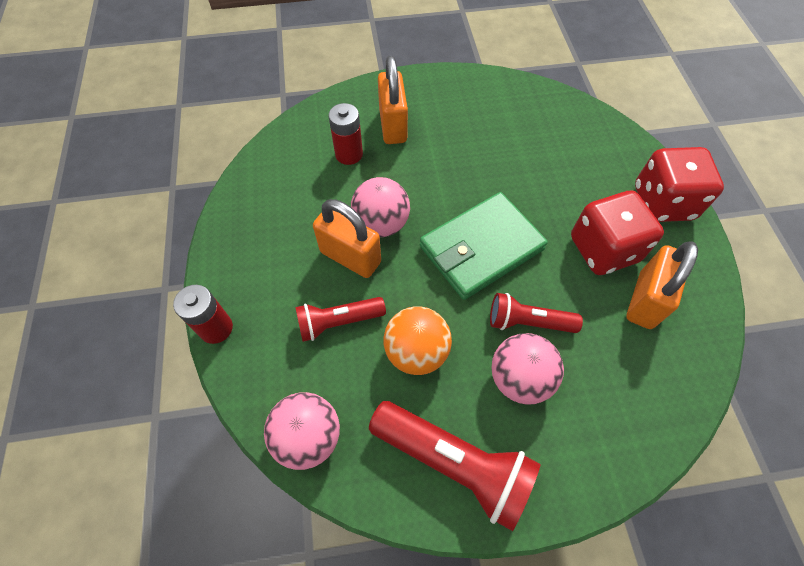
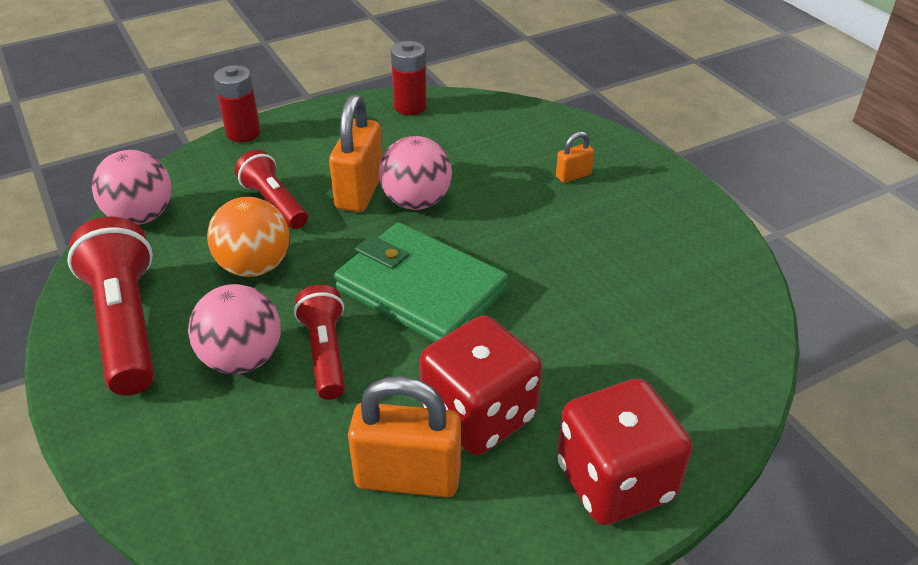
camera: 70 degrees right, 20 degrees down
(349, 154) = (504, 155): red battery -> red battery (410, 107)
(393, 125) = (573, 175): orange padlock -> orange padlock, size x0.49
(454, 463) = (126, 324): red flashlight -> red flashlight turned 150 degrees clockwise

